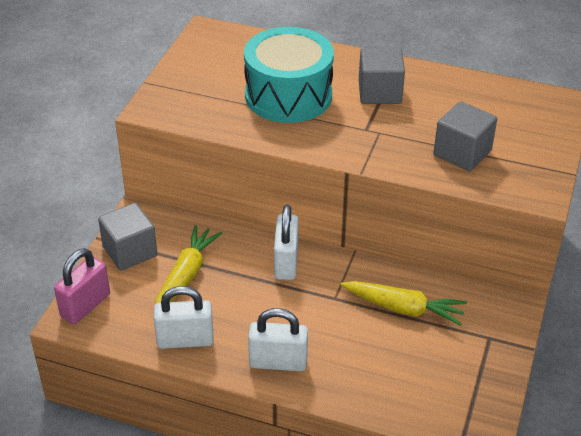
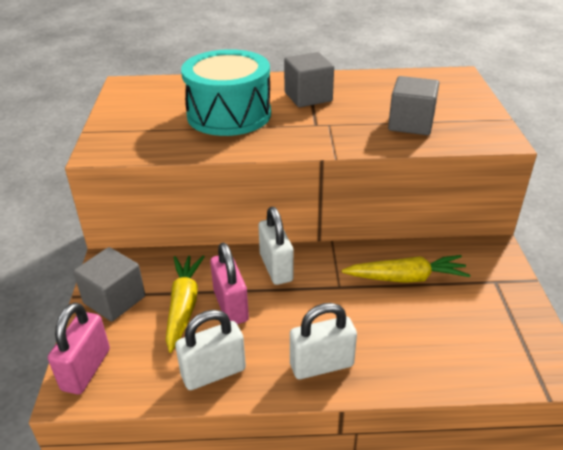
camera: 20 degrees left, 5 degrees down
(227, 287) = (230, 306): none -> pink padlock

